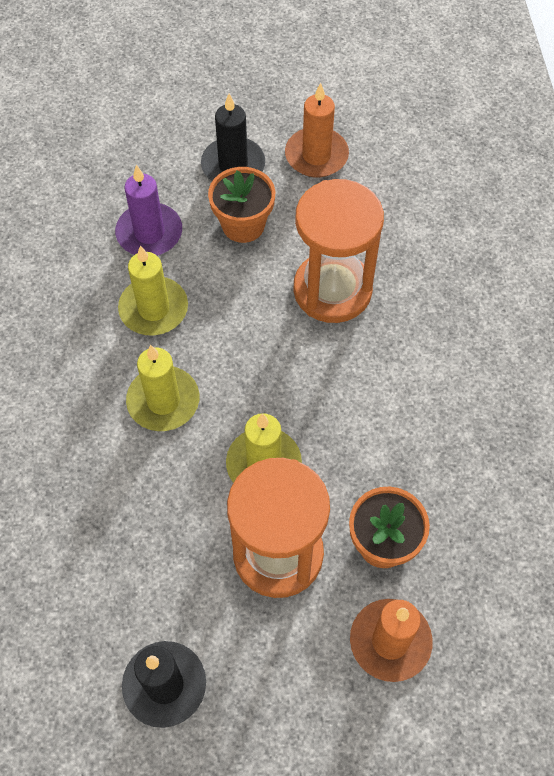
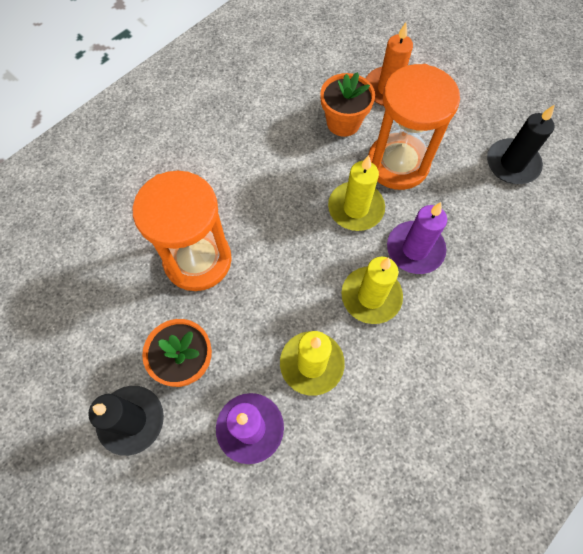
camera: 130 degrees left, 5 degrees up
(169, 480) = (415, 249): none -> purple candle
(316, 155) = (75, 362): orange candle -> none

